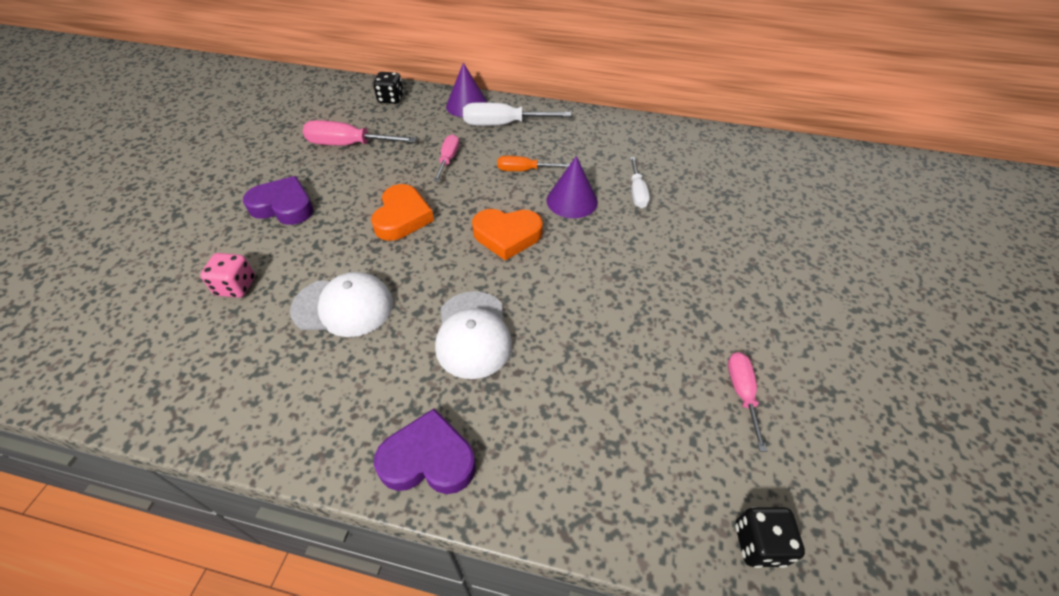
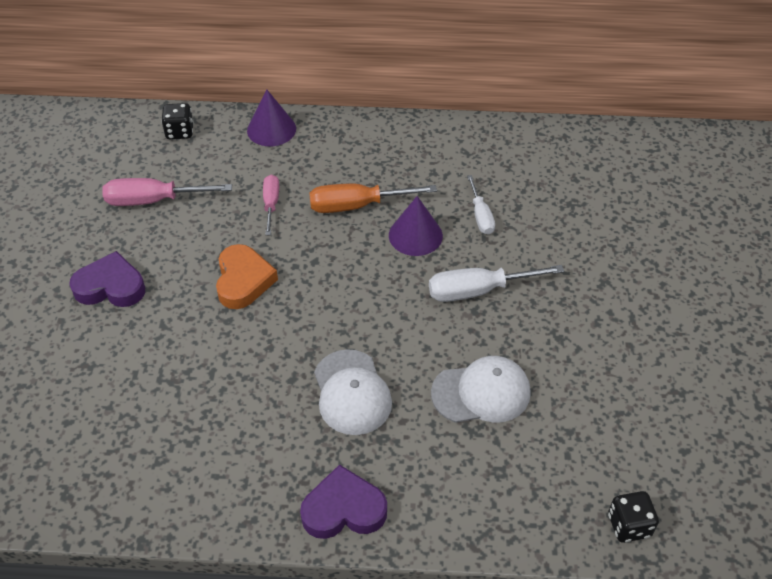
camera: 10 degrees left, 0 degrees up
(236, 286) = (99, 382): pink dice -> none
(343, 306) = (217, 385): white cap -> white cap (481, 393)
(503, 124) = (319, 150): white screwdriver -> white screwdriver (478, 291)
(507, 236) = (358, 285): orange heart -> none
(524, 170) = (357, 206): orange screwdriver -> orange screwdriver, size x1.62
(742, 393) = (605, 407): pink screwdriver -> none

